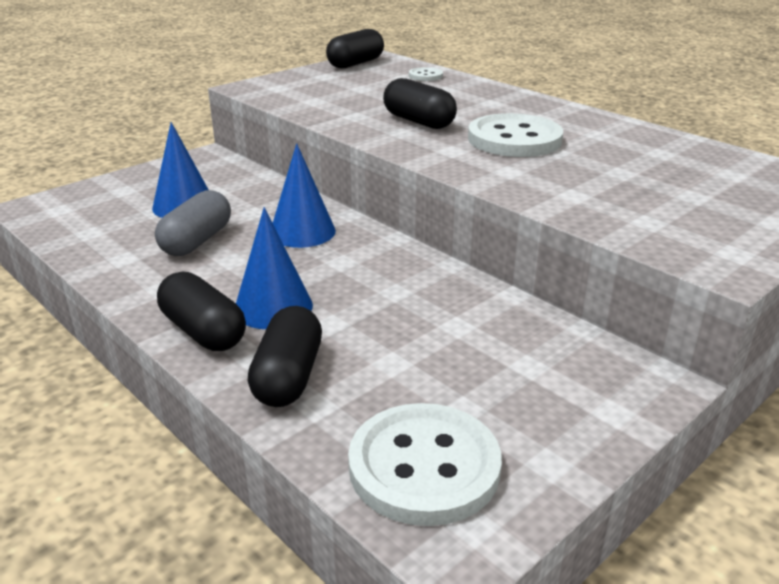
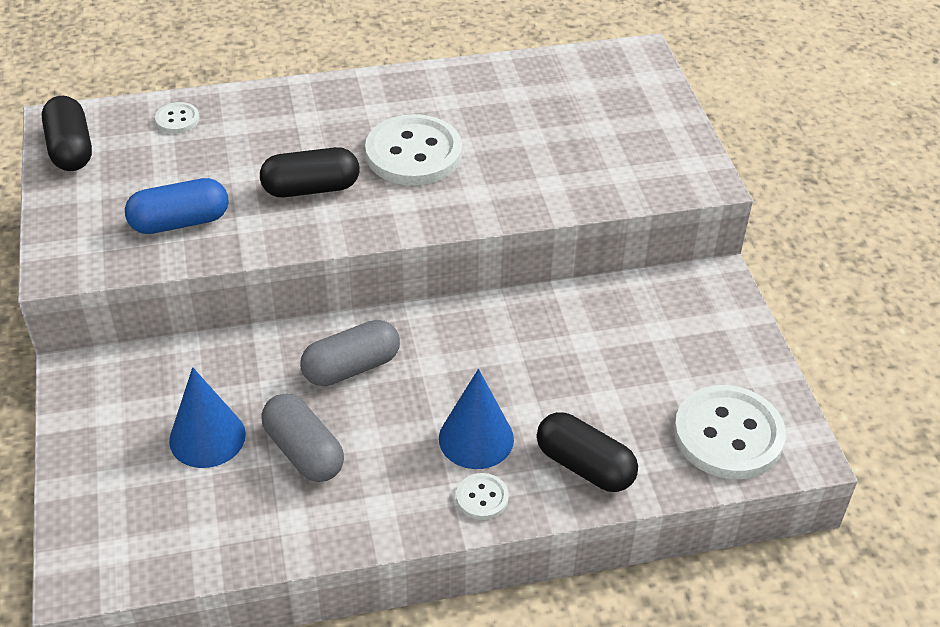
camera: 60 degrees left, 15 degrees up
(203, 331) = (482, 498): black capsule -> white button
(302, 232) = (351, 367): blue cone -> grey capsule
(328, 100) = (180, 222): none -> blue capsule

